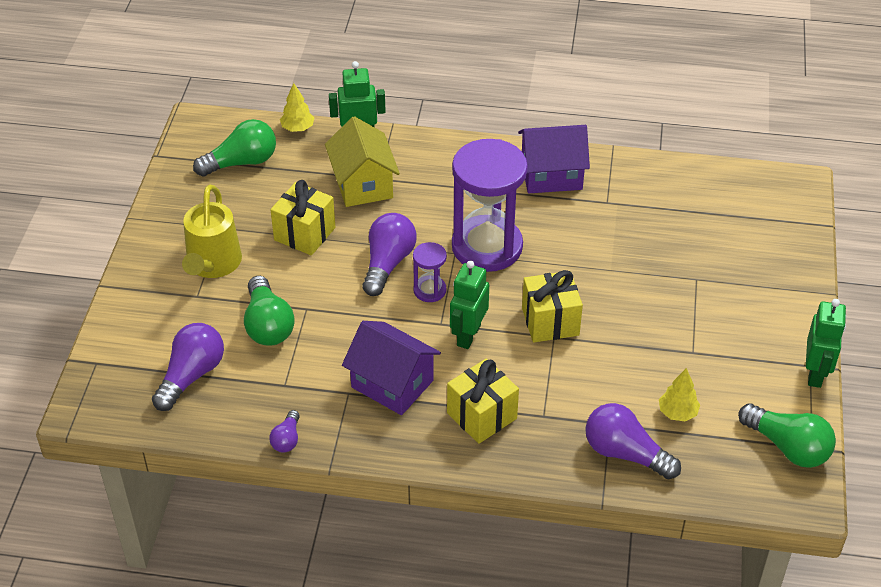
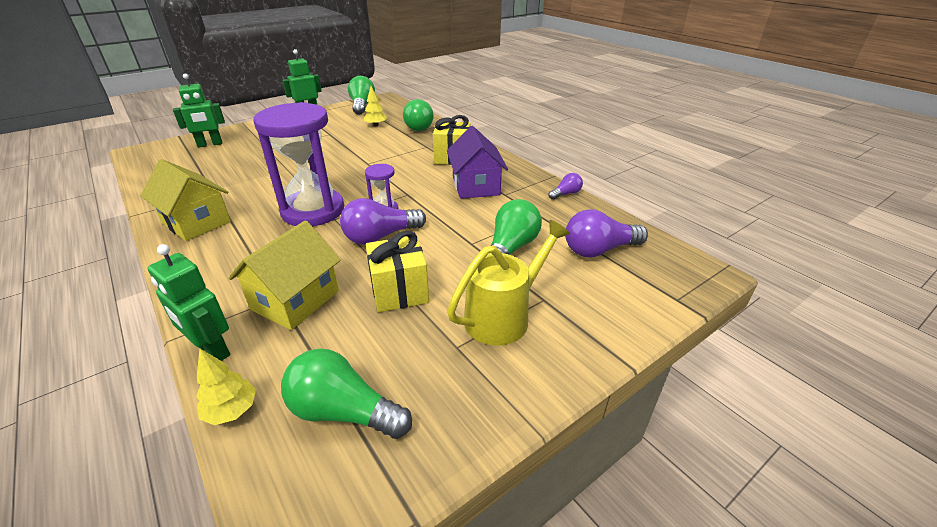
camera: 135 degrees left, 10 degrees down
(468, 335) = (404, 183): green robot -> green robot (210, 144)
(550, 321) = (357, 168): yellow gift -> none
(551, 175) = (196, 222): purple house -> yellow house
(625, 453) = (418, 126): purple light bulb -> green light bulb

